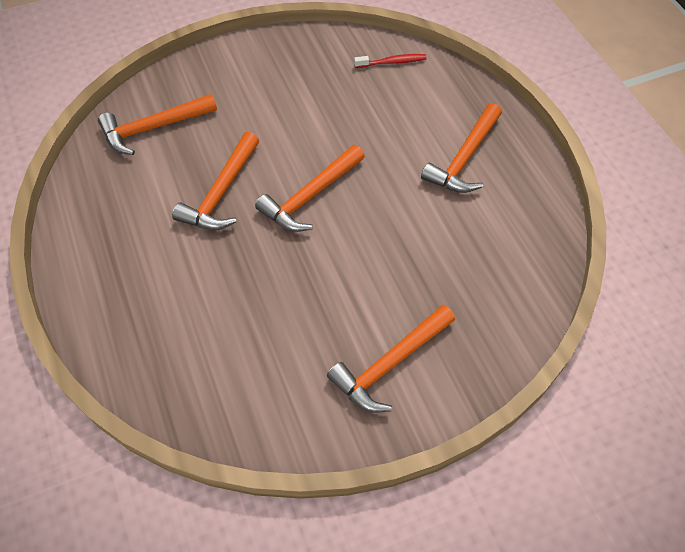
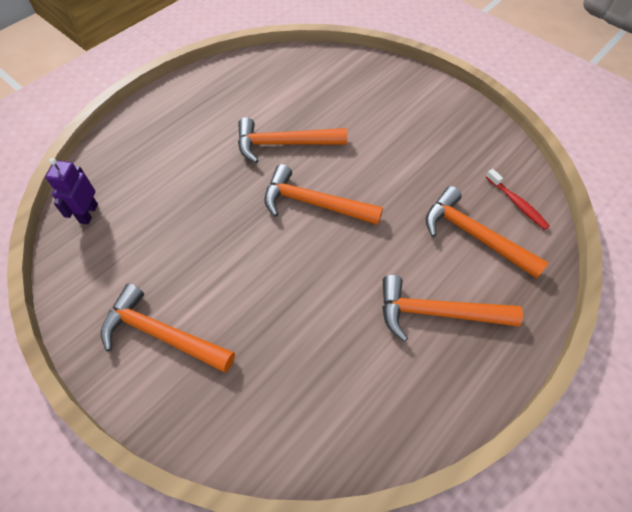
camera: 65 degrees right, 0 degrees up
(153, 128) = (323, 79): orange hammer -> orange hammer (474, 235)
(203, 399) = (88, 213): none -> purple robot

